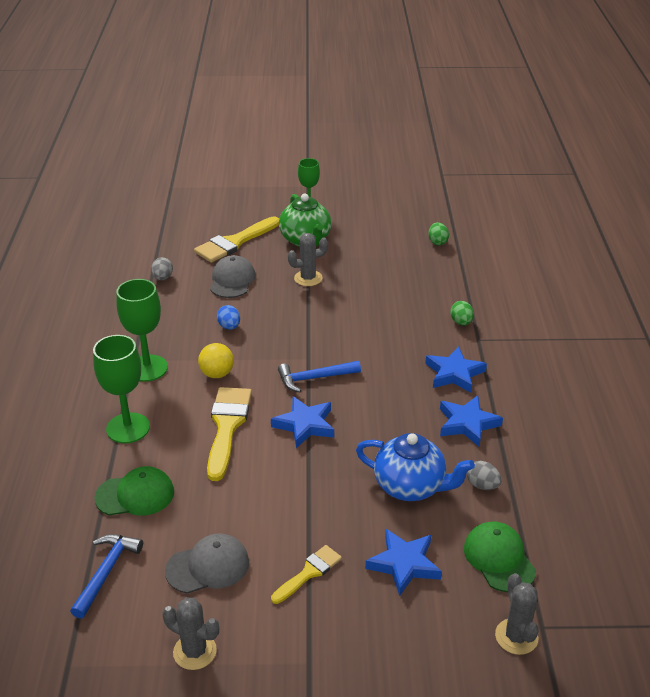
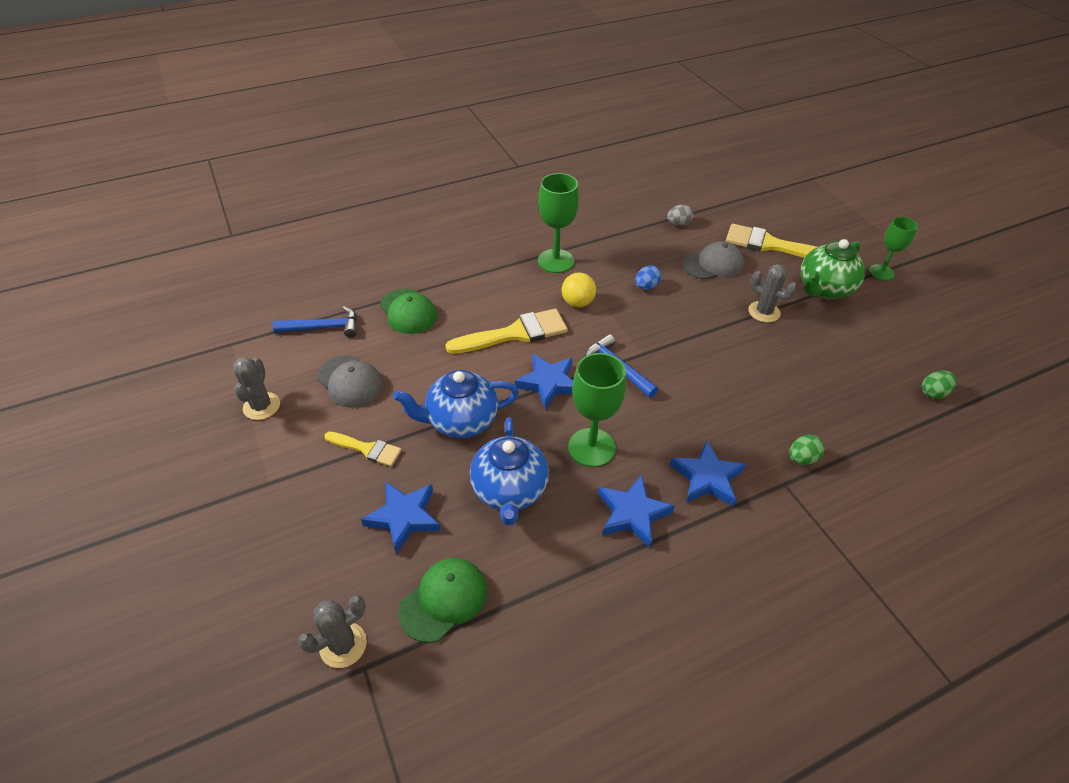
camera: 65 degrees right, 10 degrees up
(128, 428) = (479, 278): green goblet -> green goblet (591, 447)
(314, 496) = (460, 421): none -> blue teapot
(482, 485) = (544, 554): grey egg -> none

